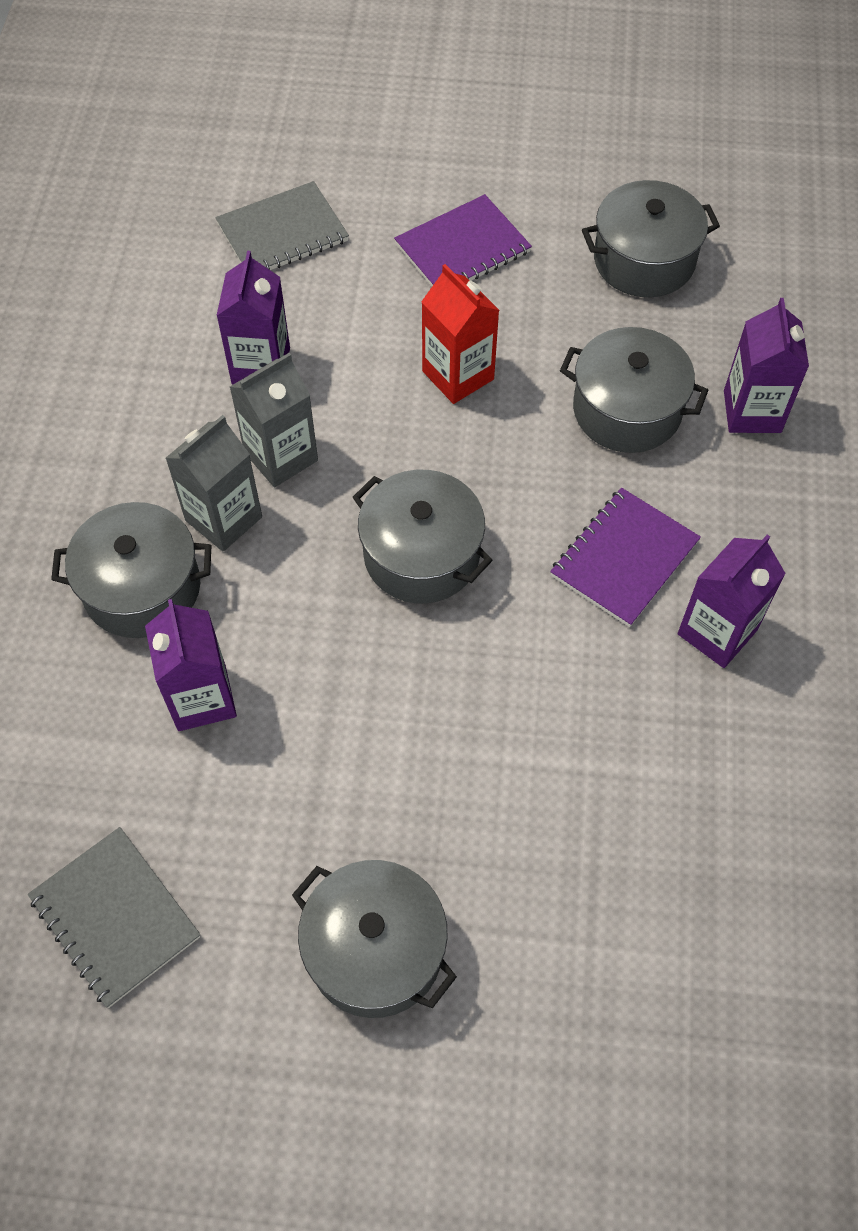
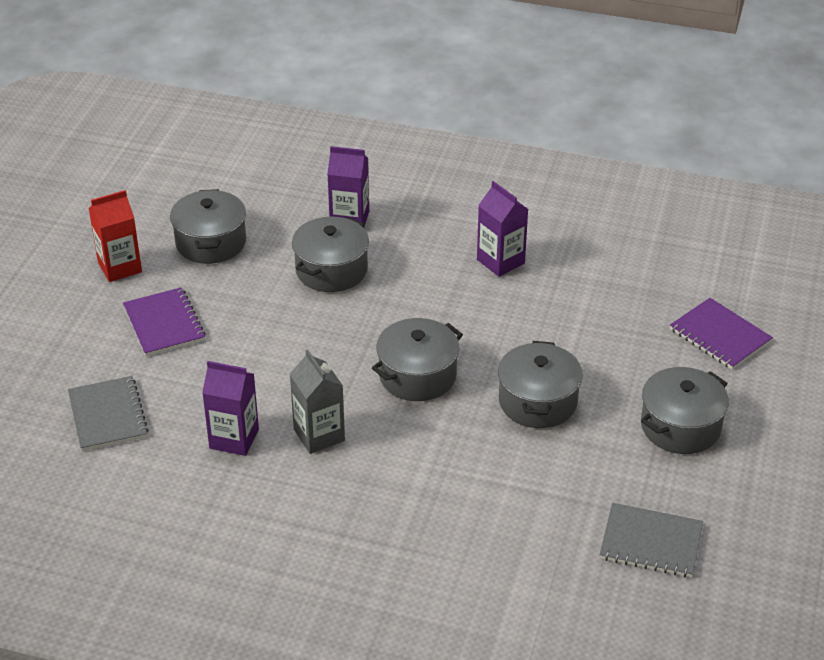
camera: 80 degrees left, 20 degrees down
(115, 917) = (651, 542): grey notebook -> grey notebook turned 45 degrees clockwise
(142, 588) = (410, 516): grey pot -> grey pot (538, 401)
(202, 698) = (503, 490): purple carton -> none
(223, 519) = (363, 469): grey carton -> none
(458, 375) = (277, 341): red carton -> red carton (120, 267)
(624, 558) = (442, 289): purple notebook -> purple notebook (720, 336)

